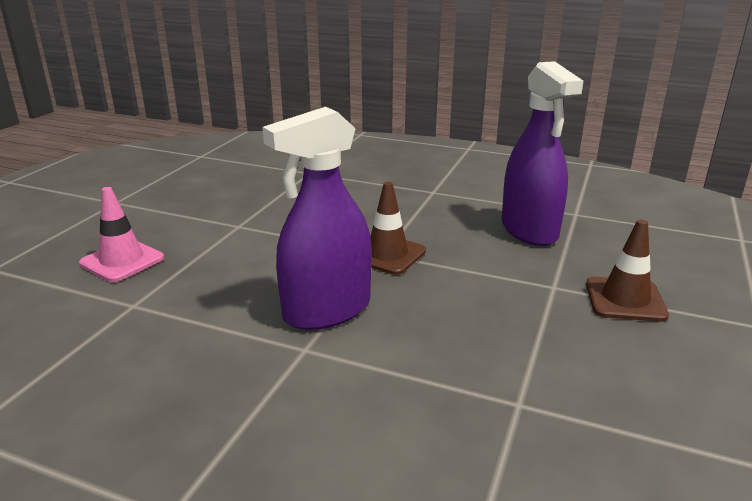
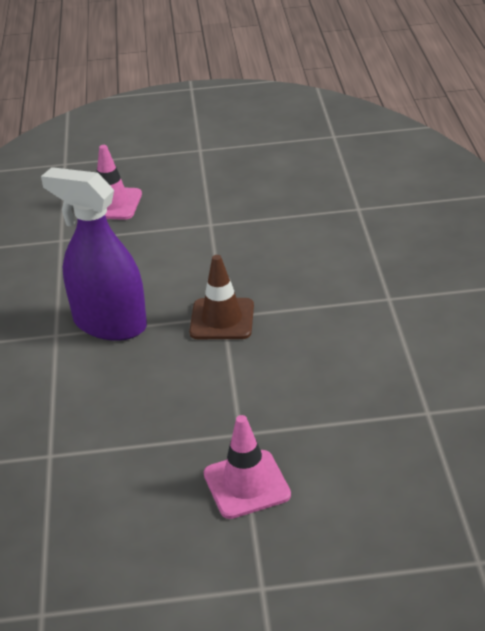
camera: 65 degrees right, 10 degrees up
(529, 230) = (349, 389): purple spray bottle -> none
(625, 300) = (246, 484): brown traffic cone -> pink traffic cone

